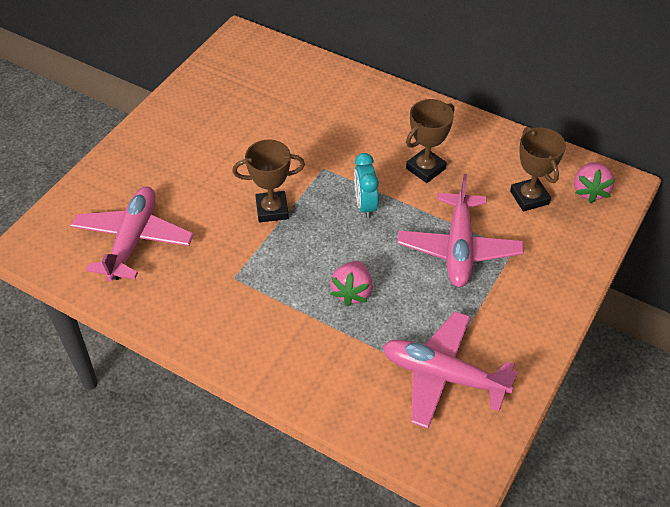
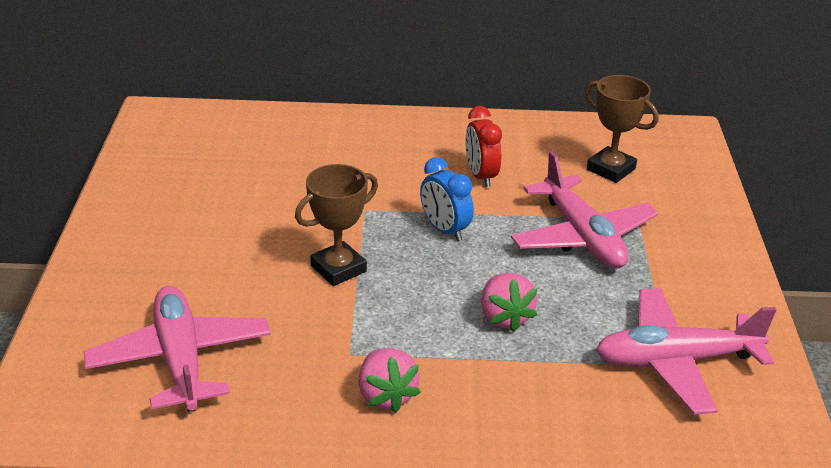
camera: 30 degrees left, 15 degrees down
(365, 205) = (445, 230): turquoise clock -> blue clock
(425, 168) = (481, 176): brown trophy -> red clock
(589, 191) = (663, 146): pink strawberry -> pink strawberry (386, 395)

